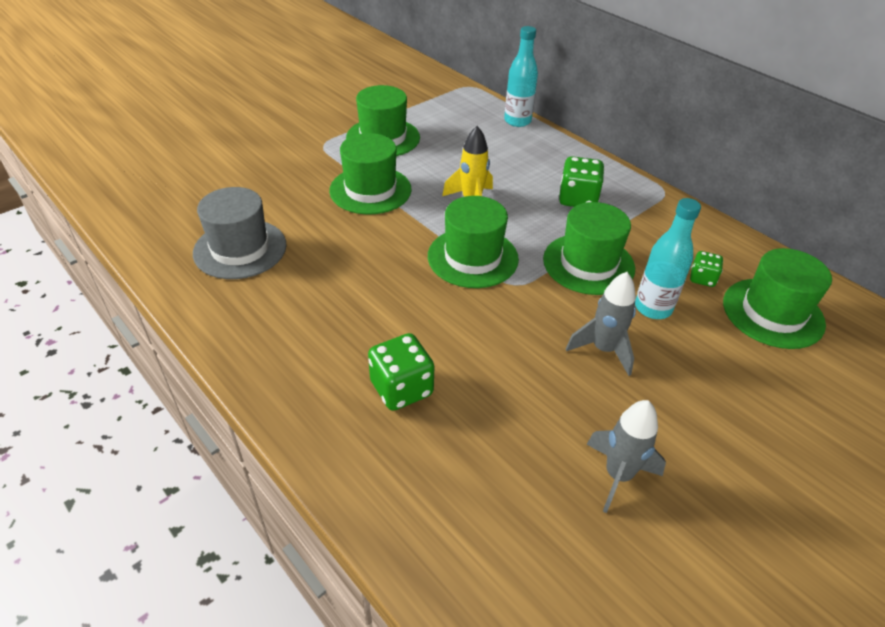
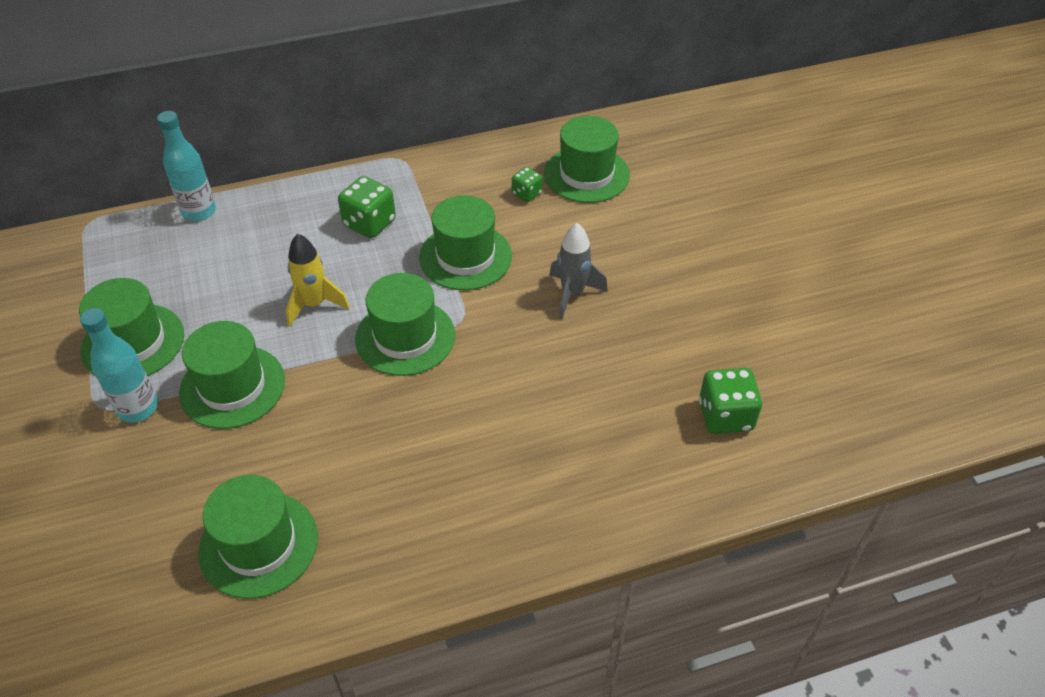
camera: 65 degrees left, 5 degrees up
(240, 249) = (259, 544): grey hat -> green hat
(401, 388) = (548, 451): green dice -> green dice (725, 416)
(618, 475) = (697, 342): grey rocket -> none
(653, 308) = (543, 241): turquoise bottle -> turquoise bottle (138, 408)

